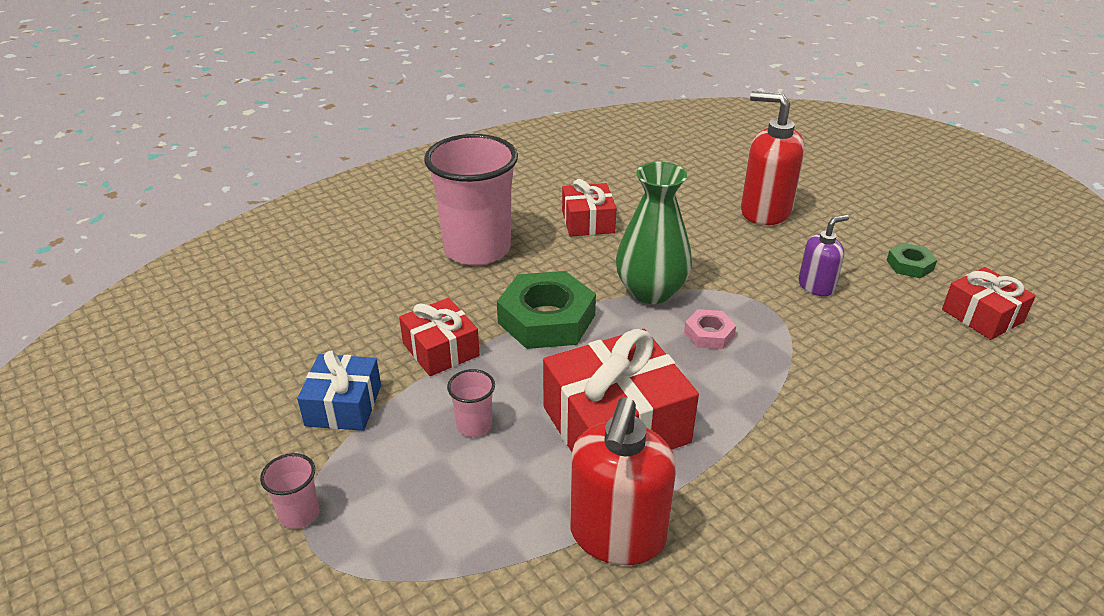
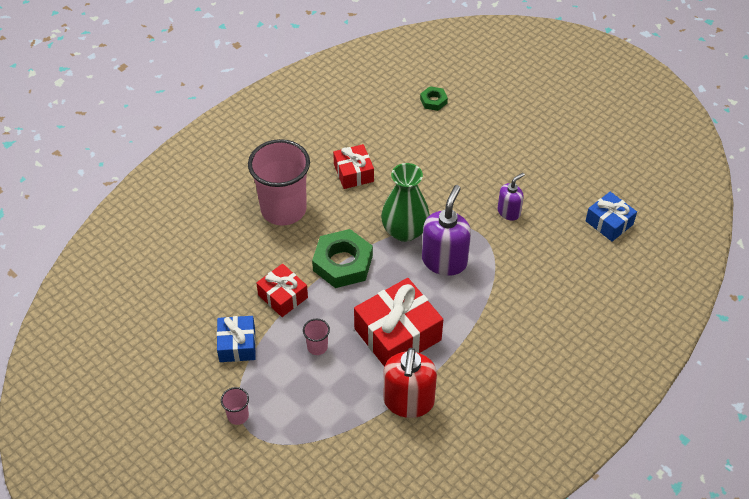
camera: 10 degrees left, 15 degrees up
(709, 334) = (444, 261): pink nut -> purple soap dispenser
(765, 211) = (473, 147): red soap dispenser -> none
(909, 265) = (568, 185): green nut -> green nut (433, 101)
(982, 316) = (609, 223): red gift -> blue gift

